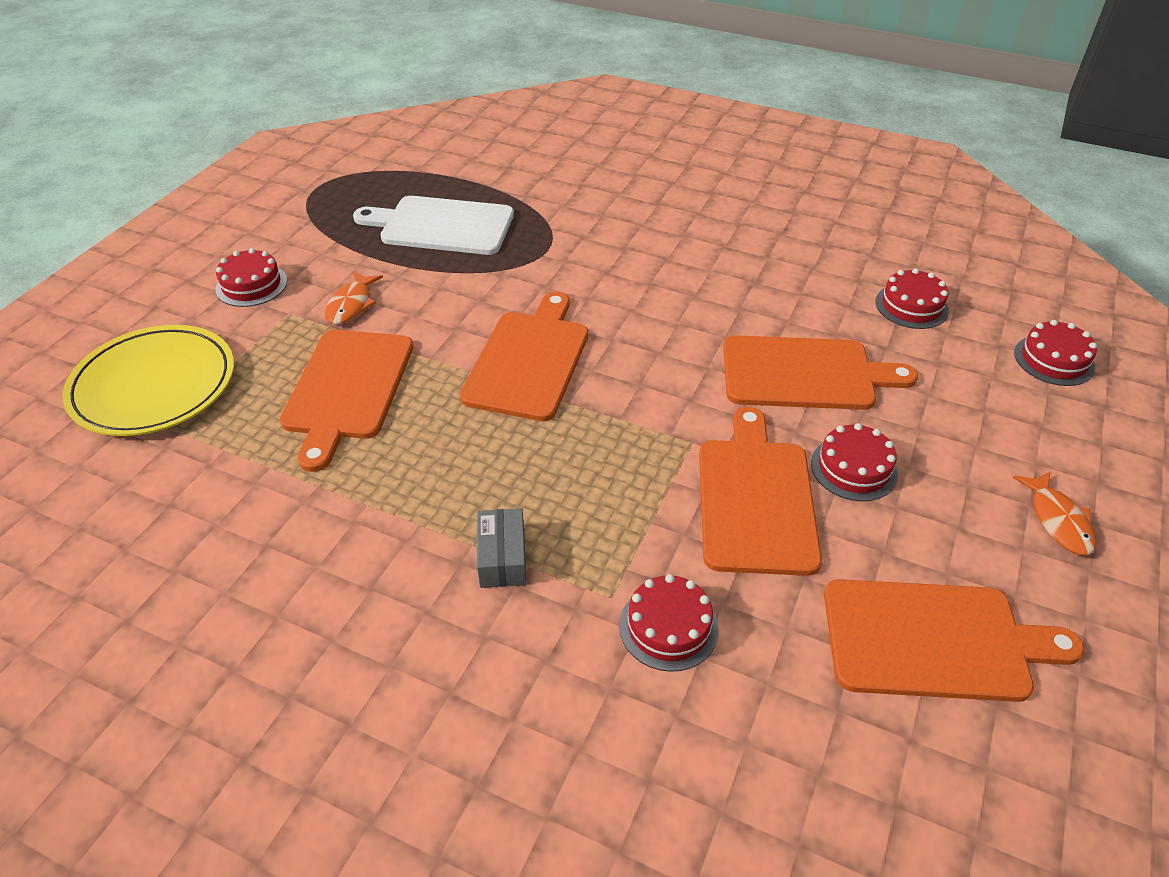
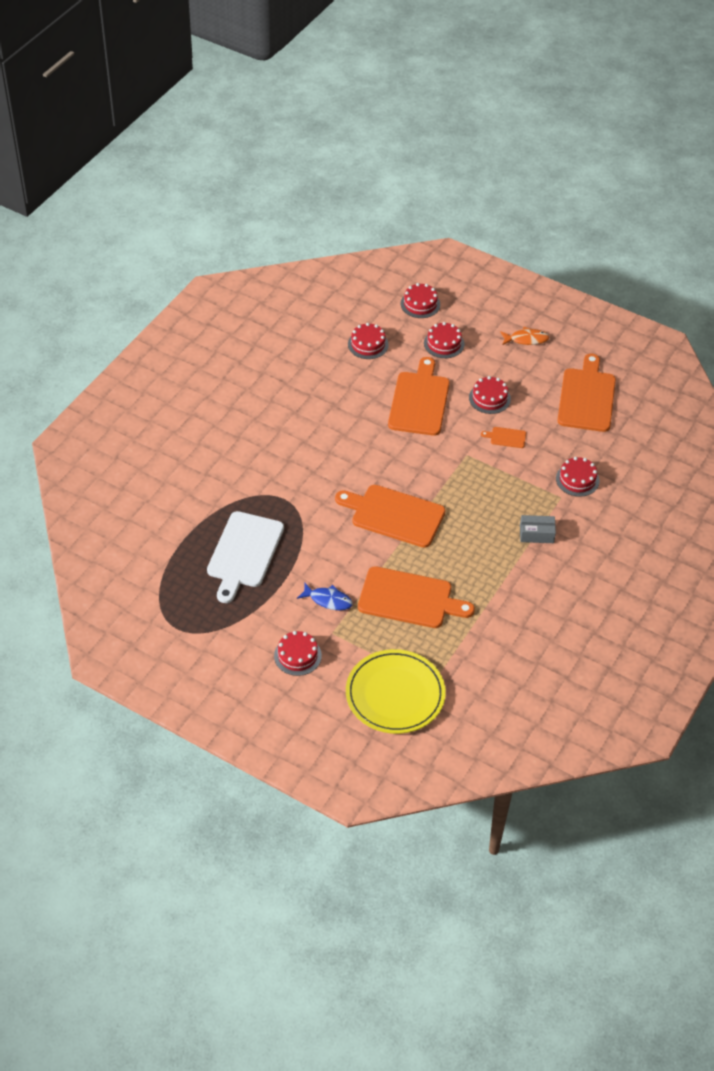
camera: 85 degrees left, 5 degrees up
(351, 305) = (328, 600): orange fish -> blue fish
(756, 499) = (506, 437): orange cutting board -> orange cutting board, size x0.43
(969, 396) = (444, 343): none -> red cake

